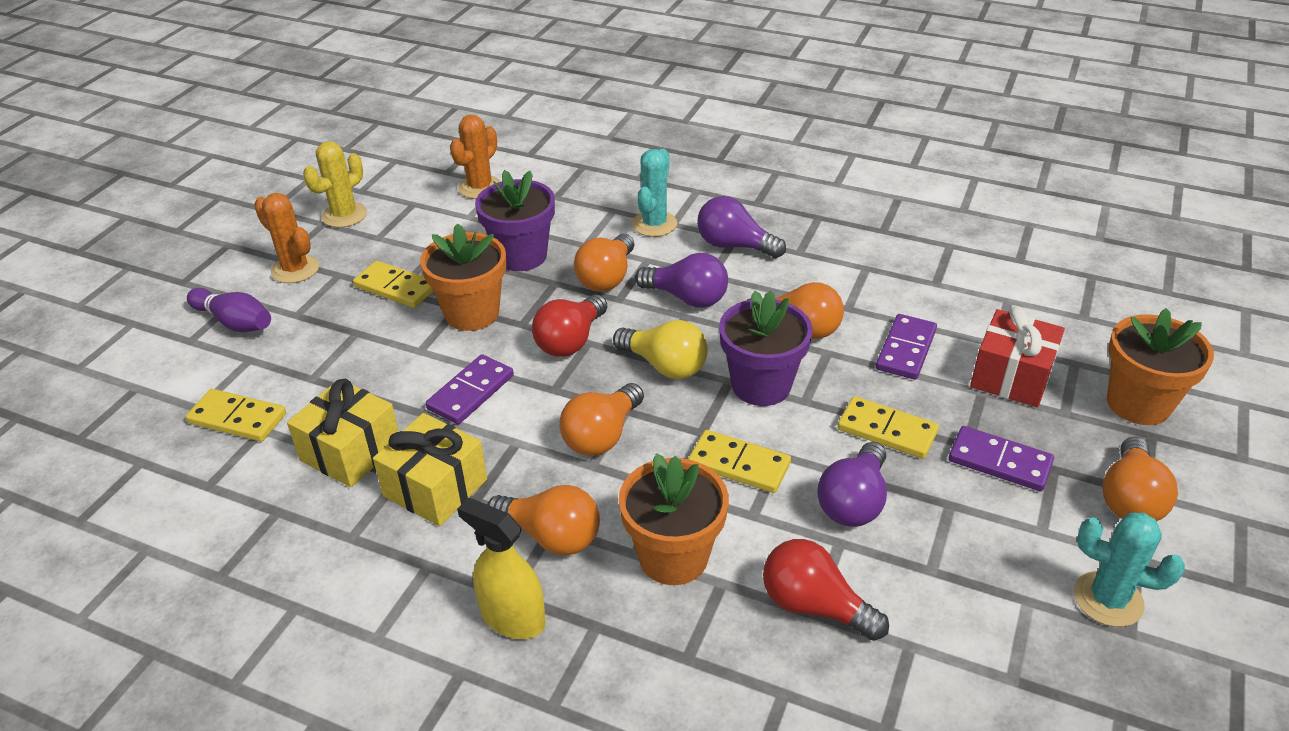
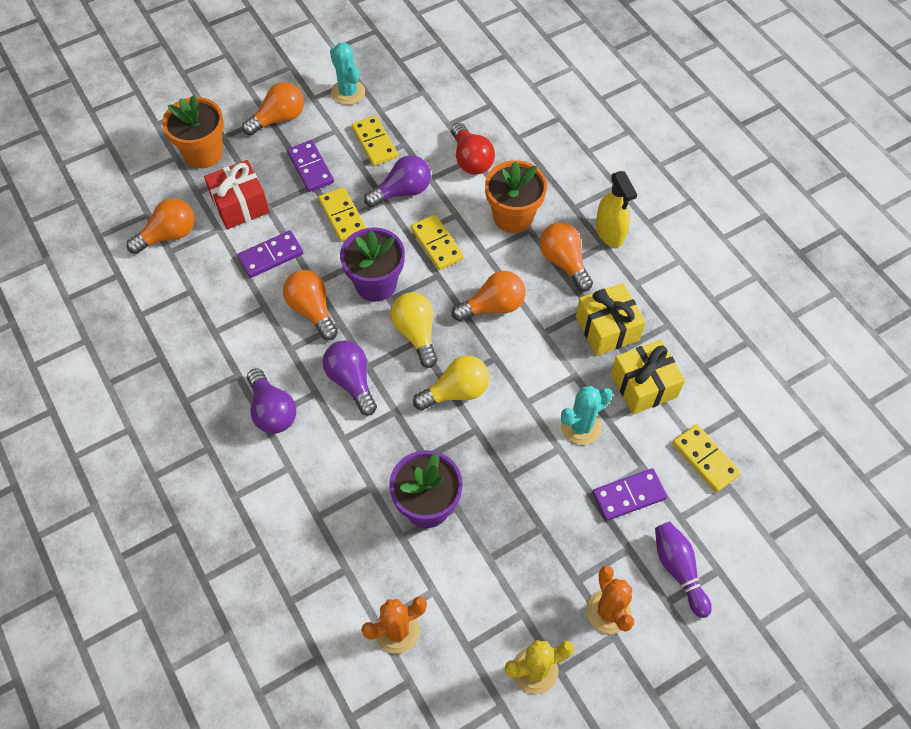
camera: 145 degrees left, 20 degrees up
(395, 288) = (541, 531): yellow domino -> yellow domino (375, 142)
(471, 392) = (547, 387): purple domino -> purple domino (628, 495)
(472, 313) = (503, 463): orange flower pot -> none
(570, 341) = (456, 392): red light bulb -> yellow light bulb
(607, 277) = (386, 438): orange light bulb -> orange light bulb (169, 235)
(654, 224) = (303, 475): turquoise cactus -> turquoise cactus (581, 426)

